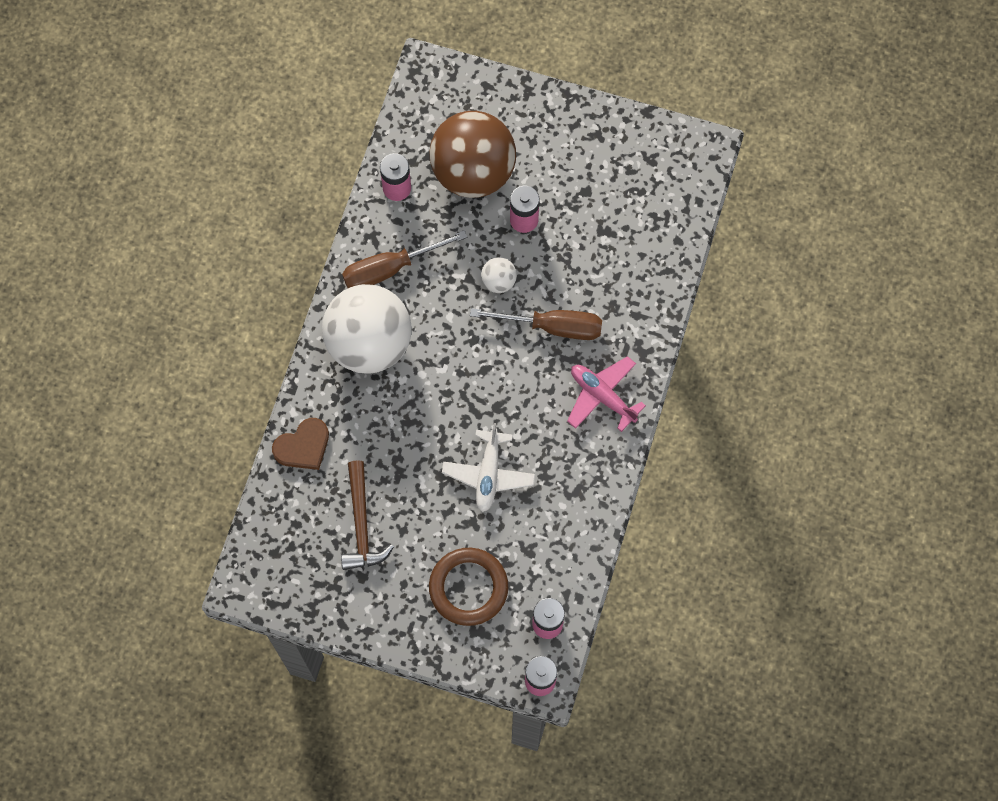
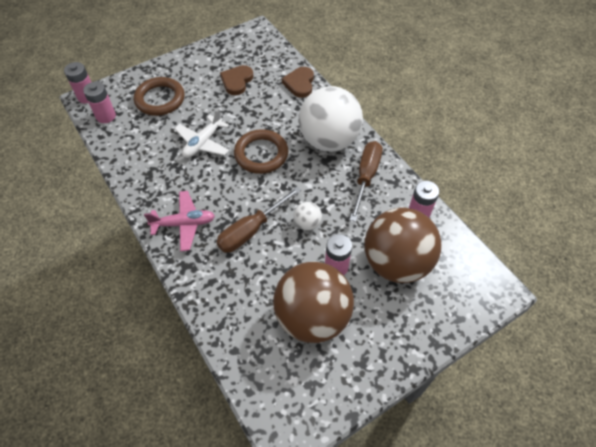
camera: 130 degrees right, 15 degrees down
(361, 524) = (237, 81): brown hammer -> brown heart
(450, 398) = (261, 154): none -> brown ring
(488, 474) = (203, 143): white plane -> white plane turned 105 degrees counterclockwise
(592, 203) = (312, 317): none -> brown ball

